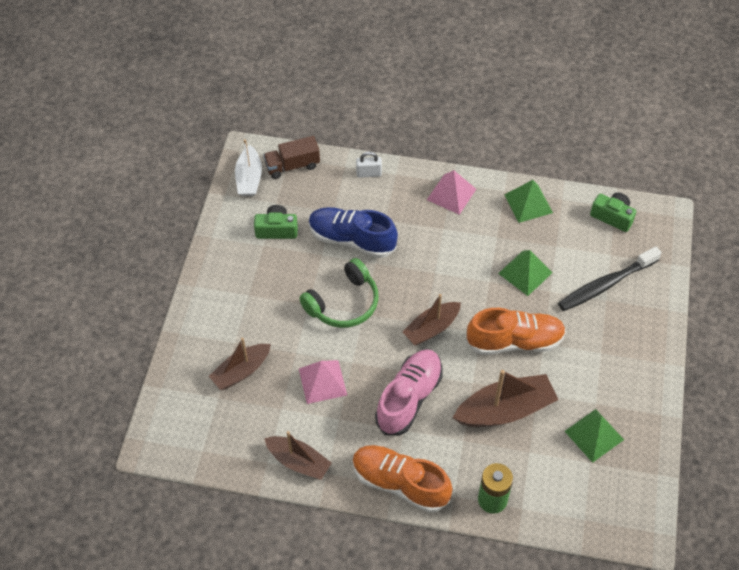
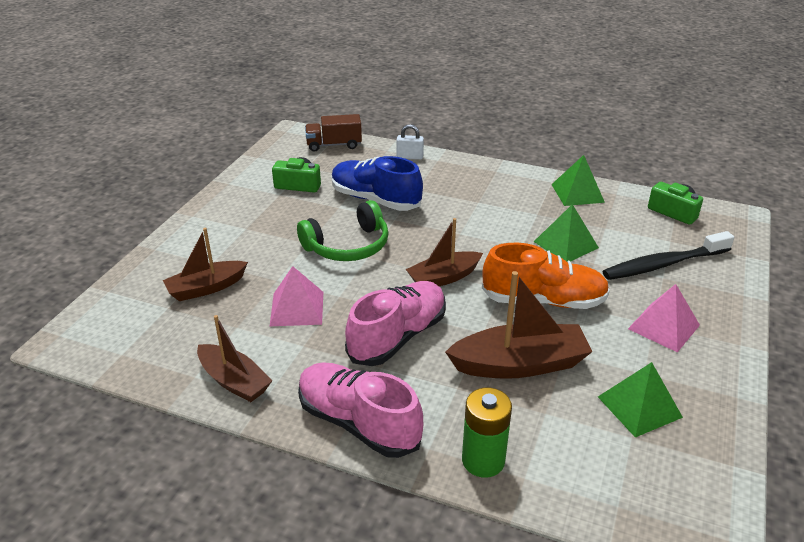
camera: 10 degrees right, 20 degrees down
(249, 178) = (287, 149): white boat -> none
(400, 483) = (358, 423): orange shoe -> pink shoe
(451, 194) = (493, 178): pink pyramid -> pink pyramid (663, 327)

